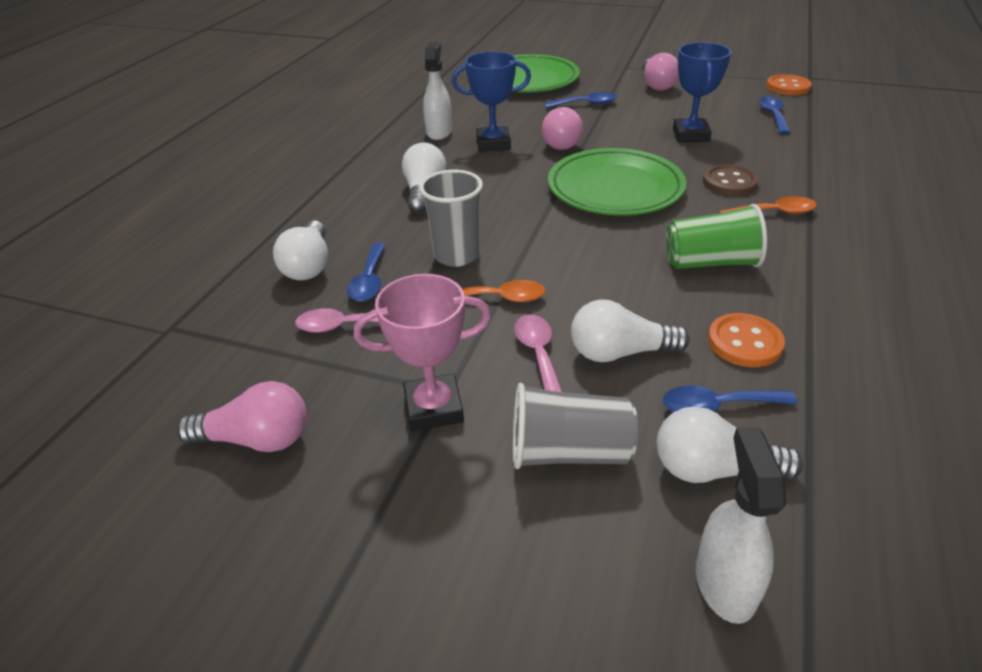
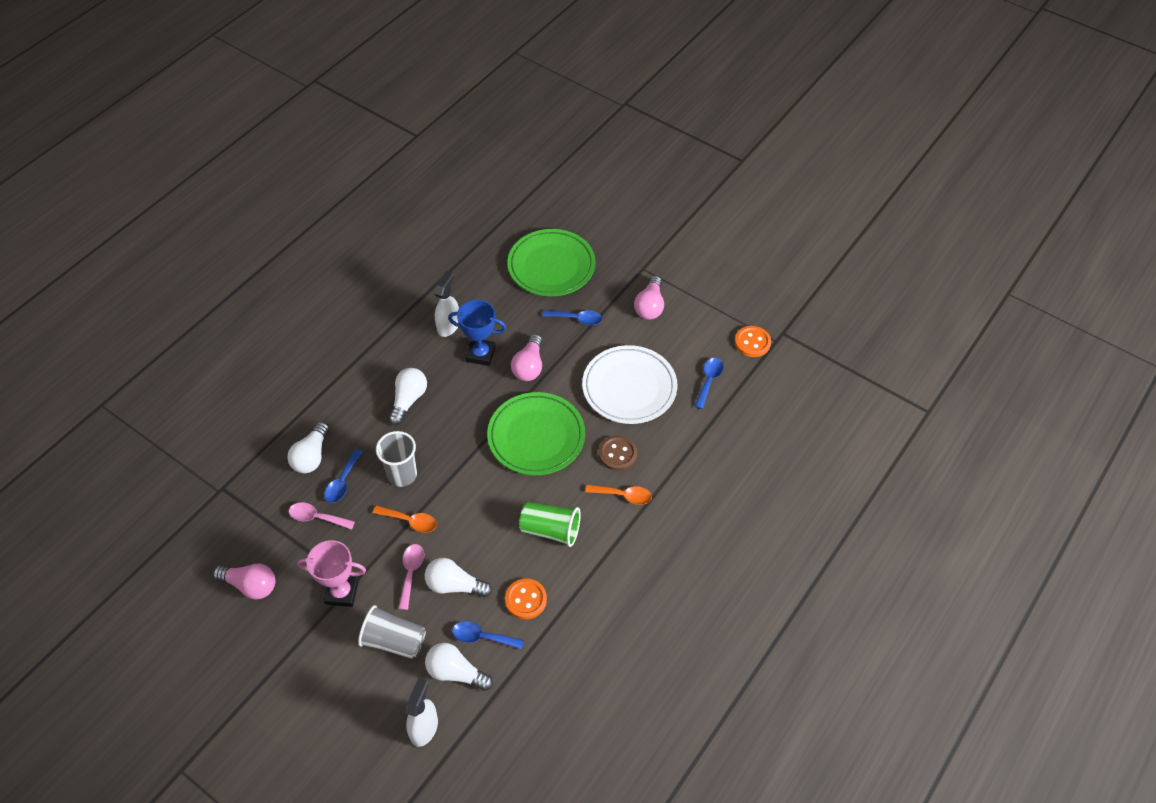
camera: 15 degrees right, 15 degrees up
(690, 135) = (629, 388): blue trophy -> white plate

